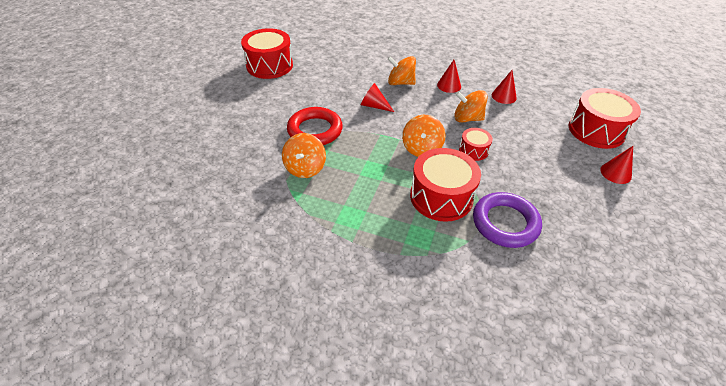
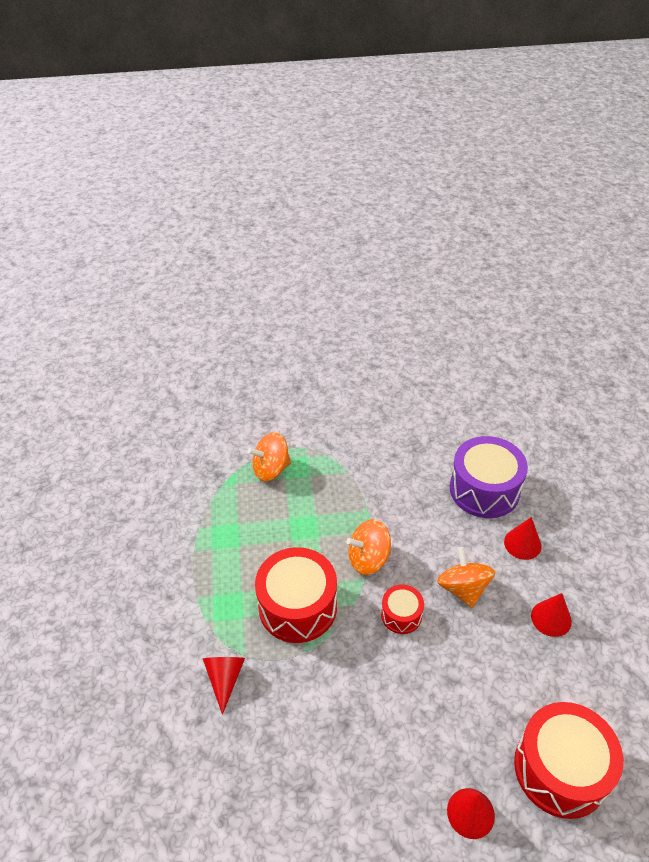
camera: 65 degrees right, 0 degrees up
(269, 65) = (417, 359): red drum -> none
(315, 130) = (333, 450): red ring -> none
(374, 106) = (415, 482): red cone -> red cone (225, 679)
(400, 83) = (484, 489): orange spinning top -> purple drum
(505, 223) = (291, 686): purple ring -> none

